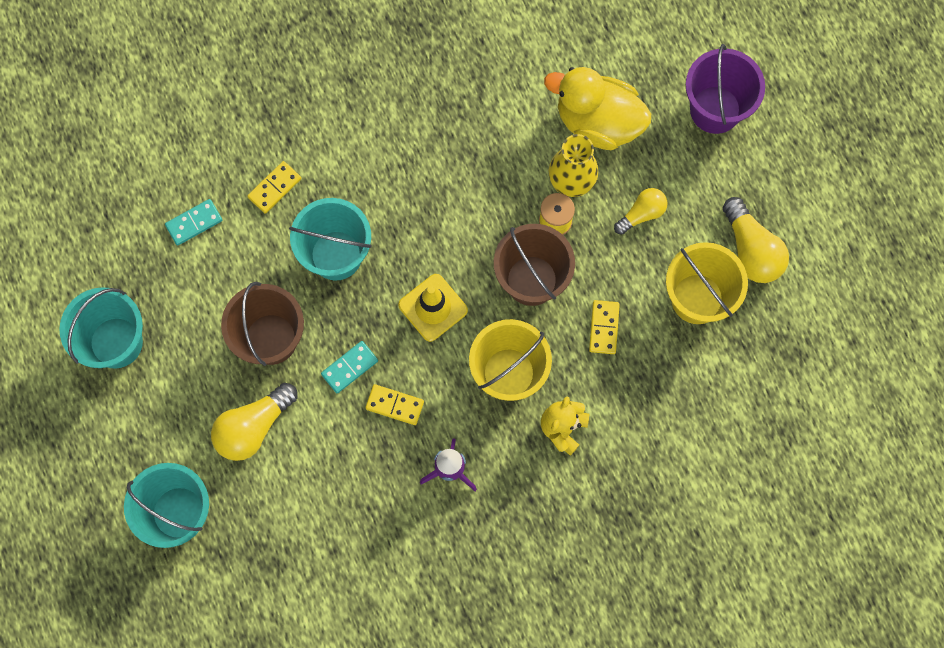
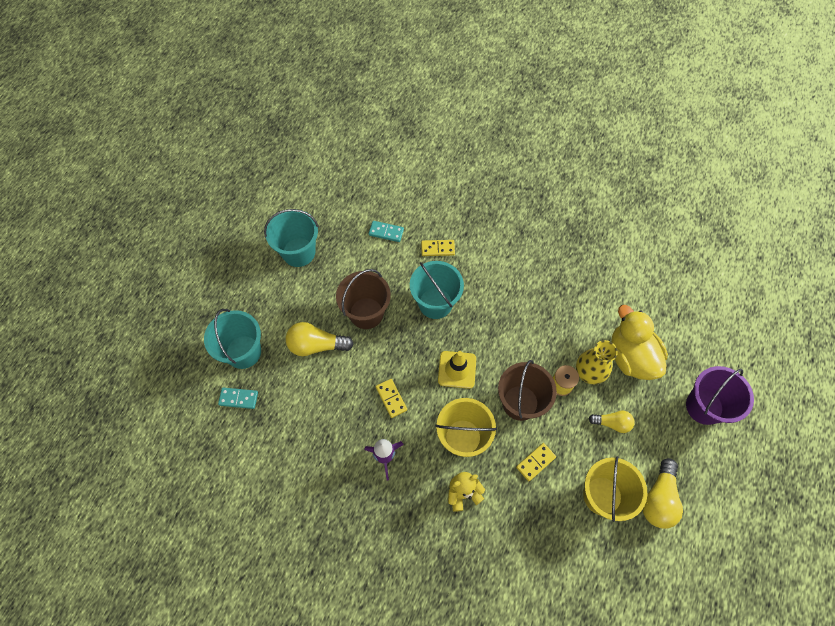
camera: 45 degrees right, 10 degrees down
(349, 368) = (388, 360): turquoise domino -> turquoise domino (238, 398)

